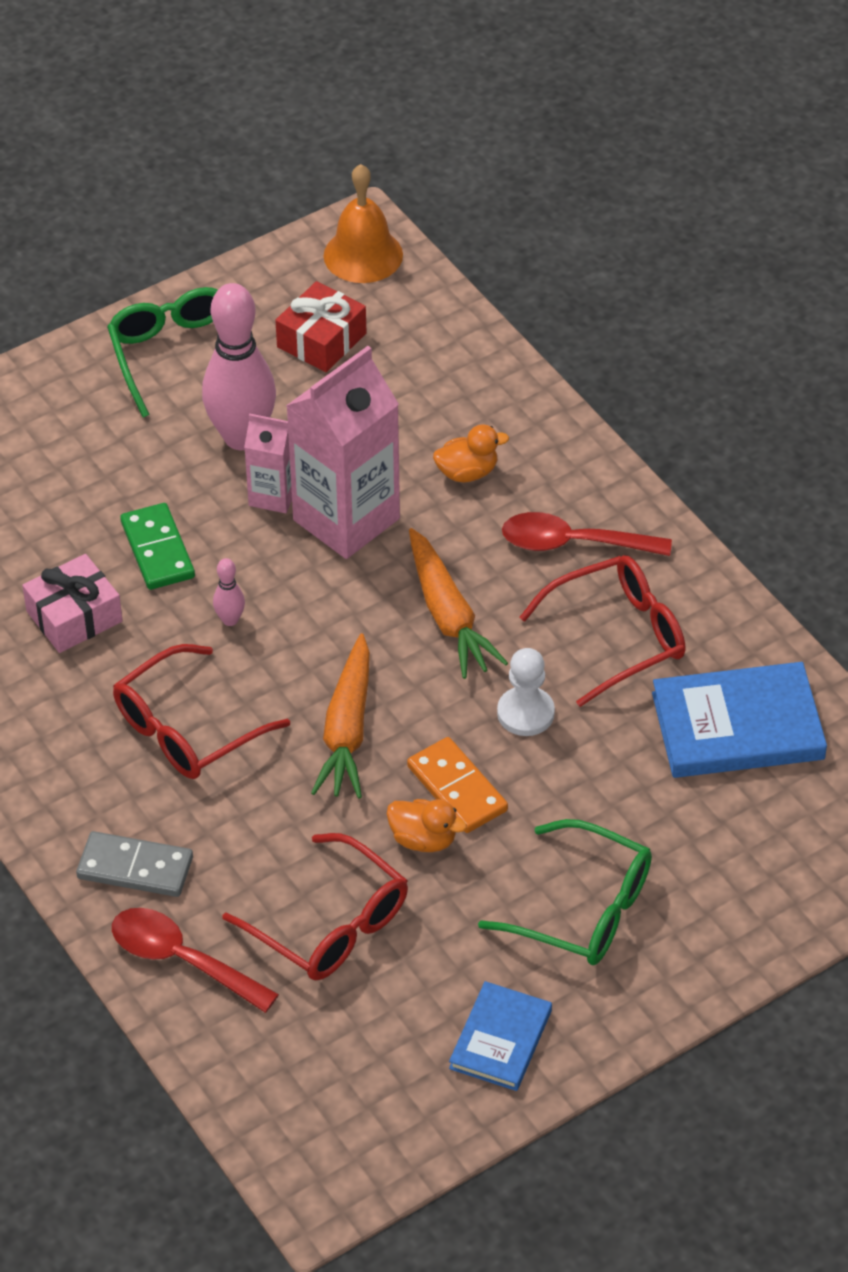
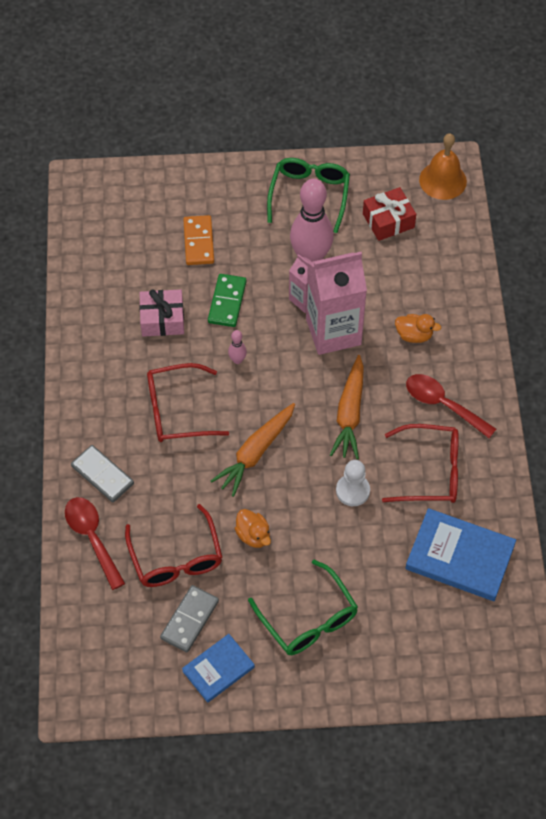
camera: 30 degrees right, 10 degrees up
(410, 996) = (189, 620): none -> grey domino
(457, 788) = (289, 515): orange domino -> orange domino (199, 242)

